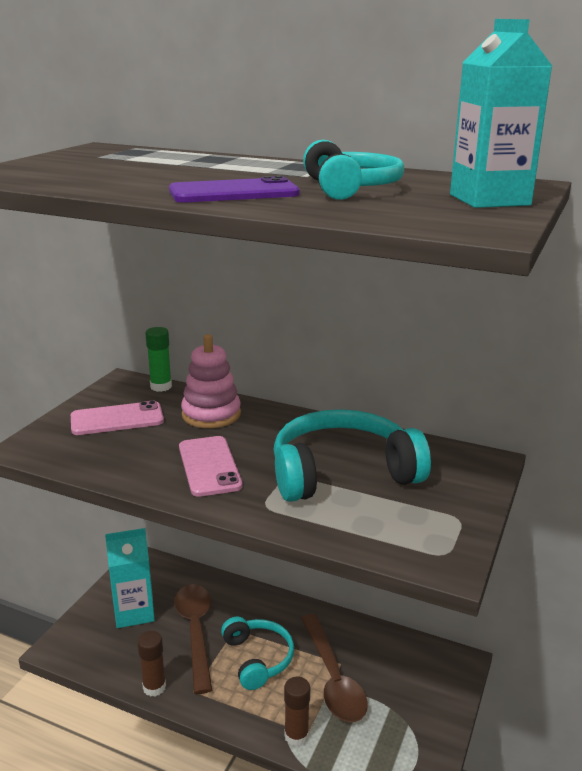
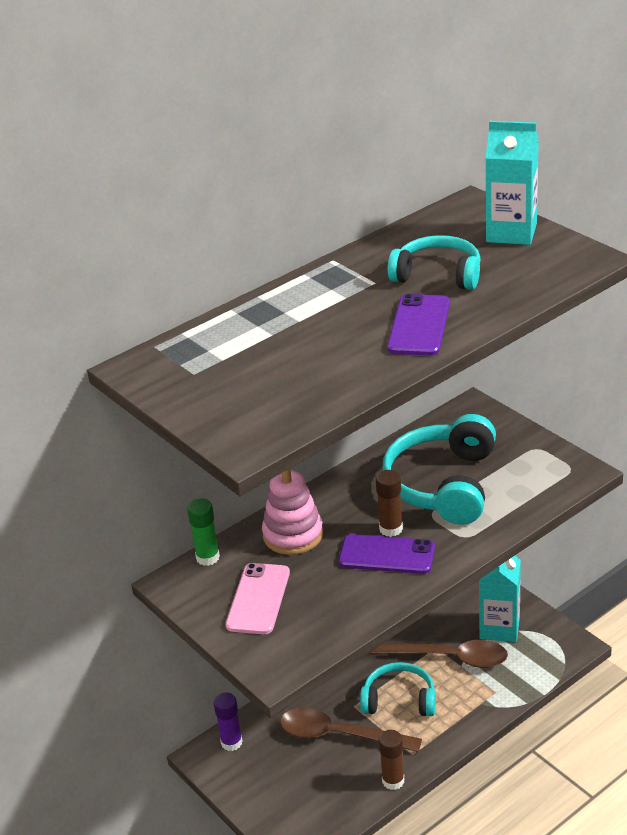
camera: 60 degrees left, 10 degrees up
(134, 612) = (283, 777): turquoise carton -> turquoise carton (499, 627)
(161, 570) = (231, 742): none -> purple glue stick
(209, 466) = (387, 555): pink phone -> purple phone
(296, 736) = (495, 699): brown glue stick -> brown glue stick (391, 529)

